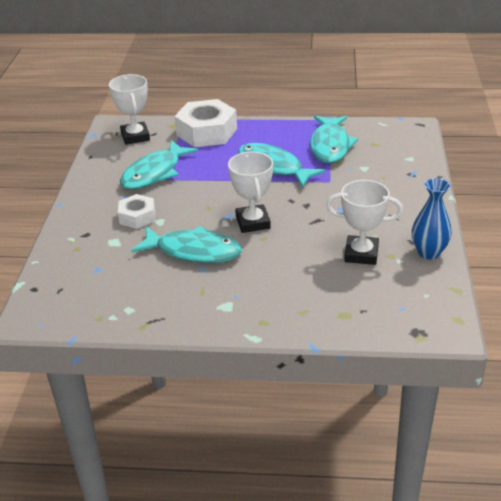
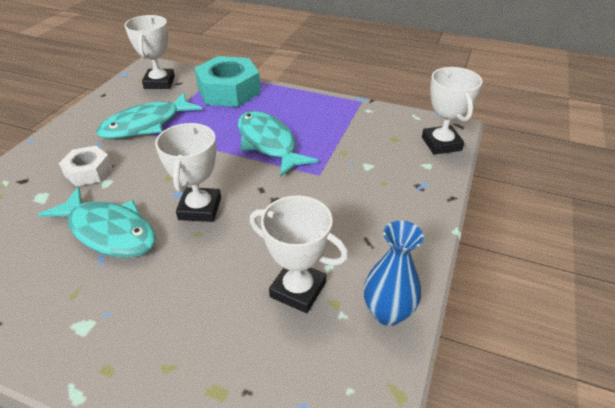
camera: 15 degrees right, 5 degrees up
(206, 132) = (229, 91): white nut -> turquoise nut
(330, 146) = (344, 131): turquoise fish -> none
(413, 141) = (441, 144): none -> white trophy

